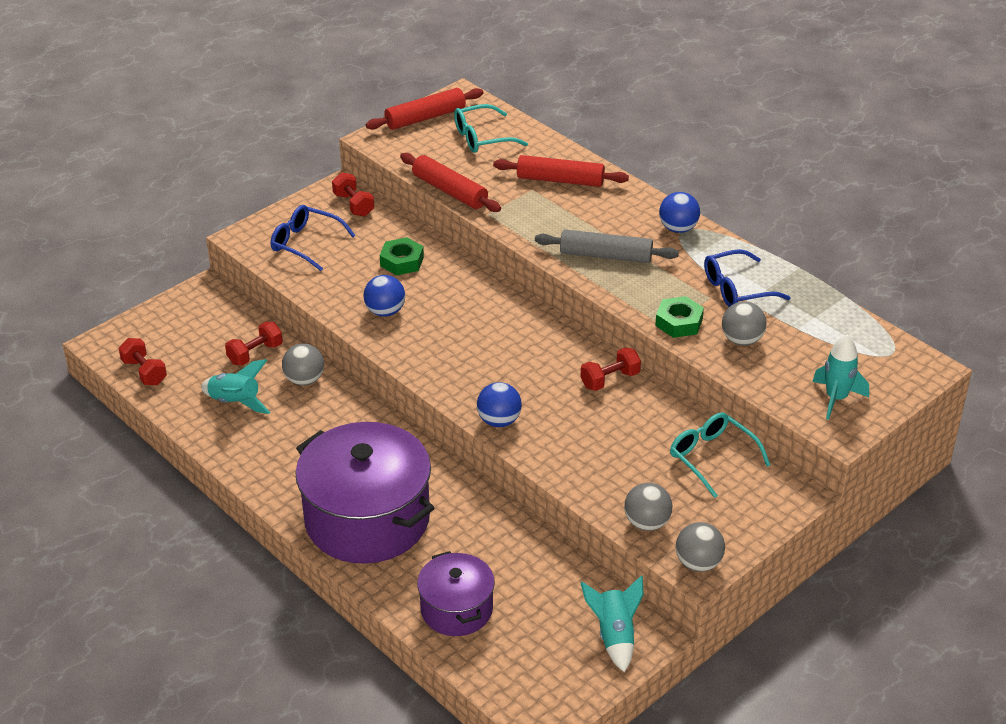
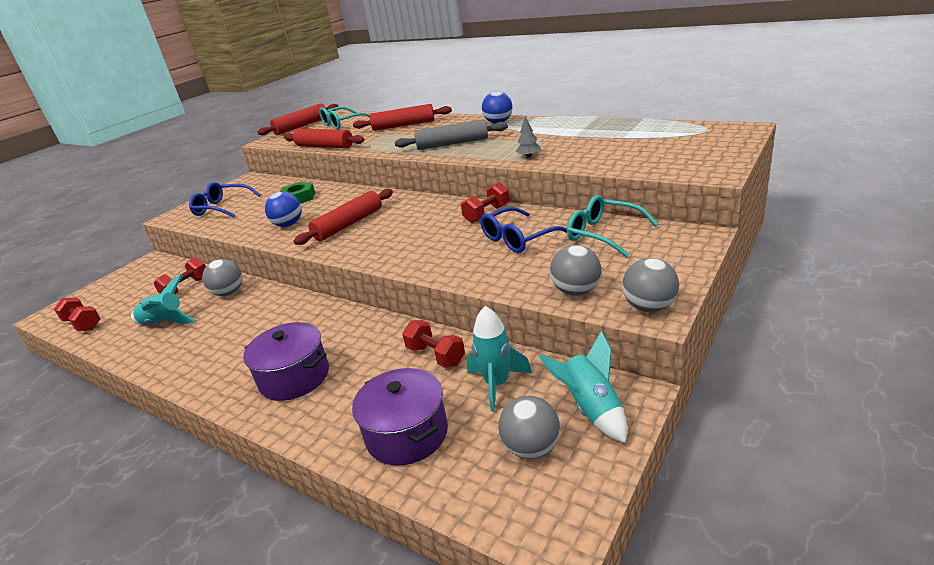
camera: 10 degrees left, 10 degrees down
(353, 205) = (259, 183): red dumbbell -> red dumbbell (436, 355)
(367, 519) = (294, 377): purple pot -> purple pot, size x0.55
(454, 338) = (348, 224): none -> red rolling pin
(499, 421) = (402, 260): blue ball -> none
(679, 322) = (528, 156): green nut -> grey tree
(737, 289) = (561, 133): blue glasses -> blue glasses (518, 238)
(742, 340) = (585, 152): grey ball -> grey ball (531, 448)
(836, 398) = (689, 158): turquoise rocket -> turquoise rocket (497, 384)

